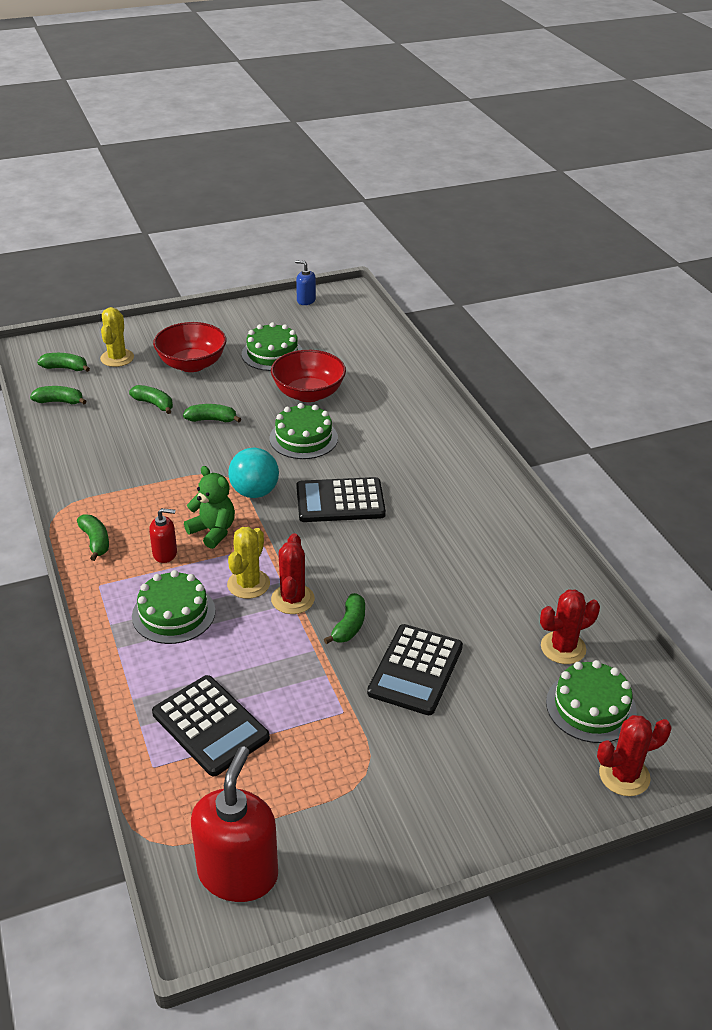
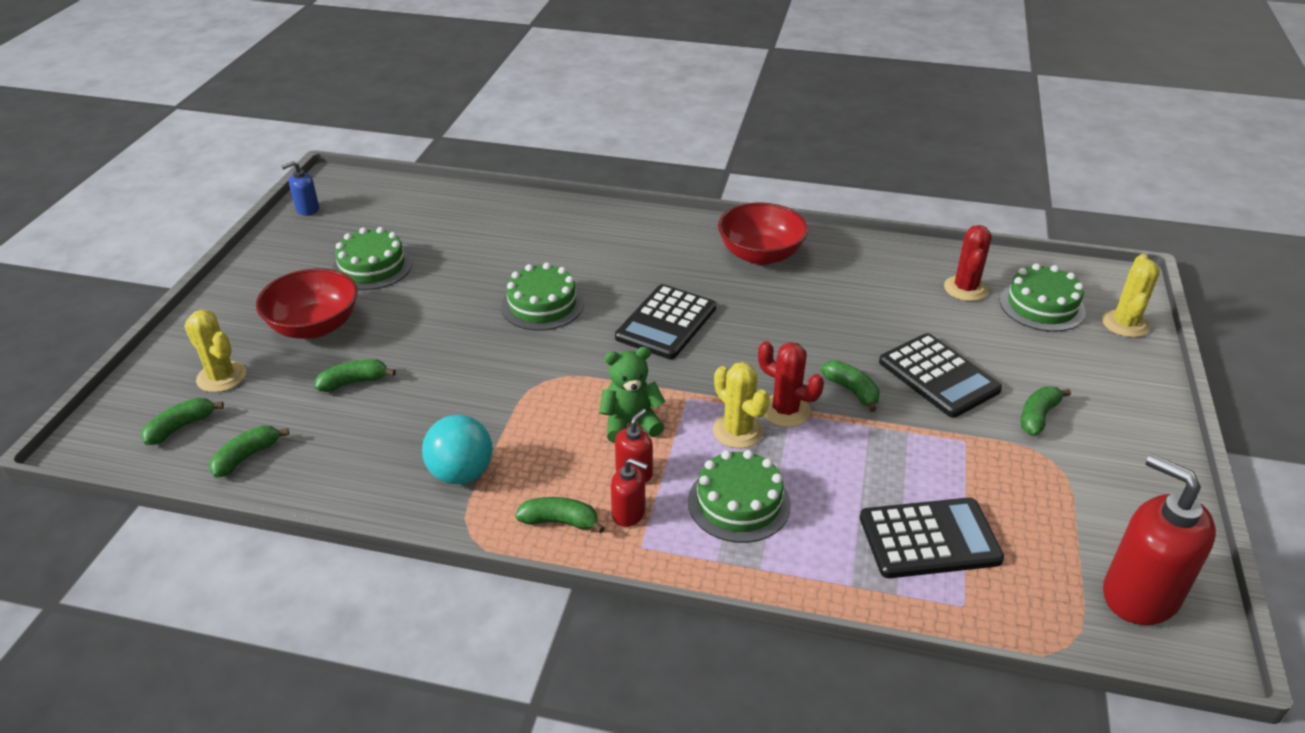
camera: 55 degrees left, 0 degrees up
(125, 567) = (629, 513): none -> red soap dispenser
(211, 420) = (436, 351): green banana -> green banana (1038, 416)
(254, 492) = (595, 370): turquoise ball -> turquoise ball (461, 473)
(308, 393) = (472, 272): red bowl -> red bowl (760, 255)
(624, 776) = (1125, 324): red cactus -> yellow cactus

